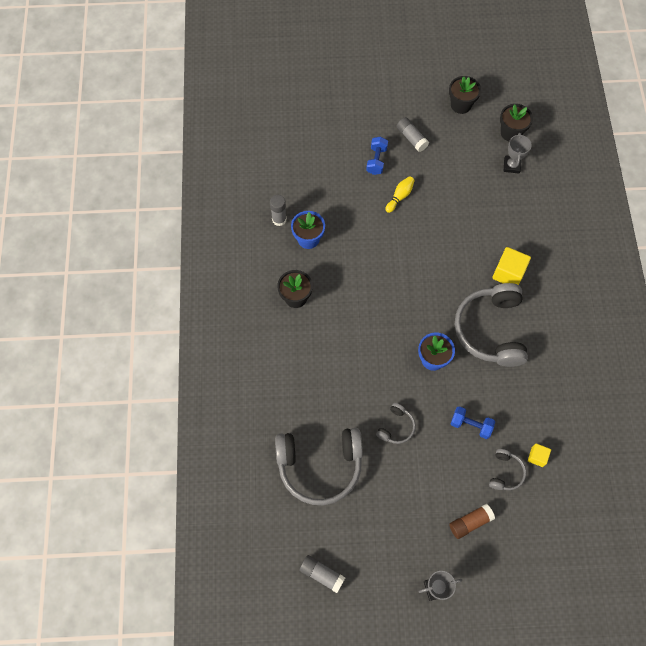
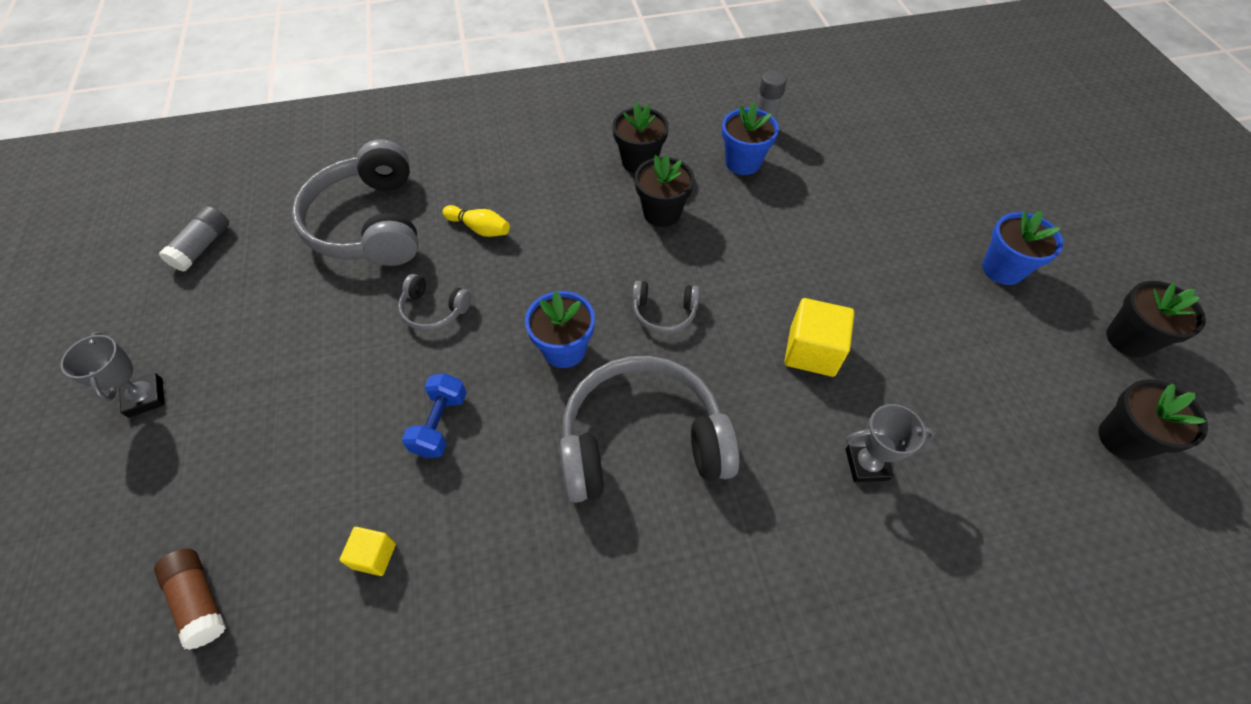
camera: 80 degrees right, 10 degrees down
(342, 293) = (662, 213): none -> black flower pot
(376, 160) = (927, 226): blue dumbbell -> none
(400, 196) = (872, 266): yellow bowling pin -> yellow bowling pin (479, 228)
(411, 138) = (1002, 269): grey glue stick -> blue flower pot
(470, 522) = (253, 441): brown glue stick -> brown glue stick (200, 600)
(505, 472) = (344, 495): grey headphones -> grey headphones (664, 312)
(508, 273) = (778, 463): yellow cube -> yellow cube (812, 351)
(511, 166) = (1040, 447): grey trophy -> grey trophy (867, 464)

